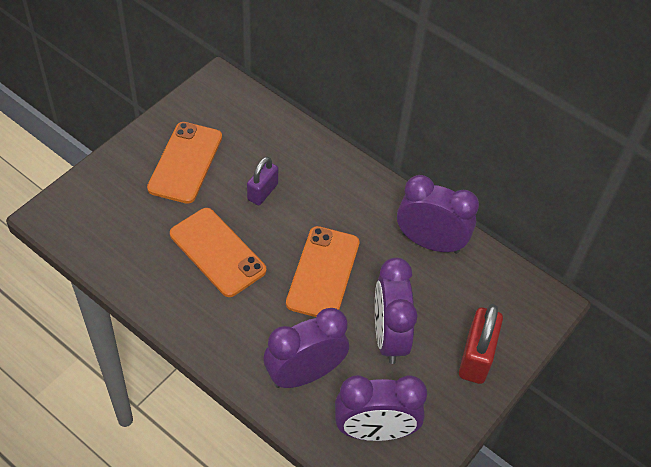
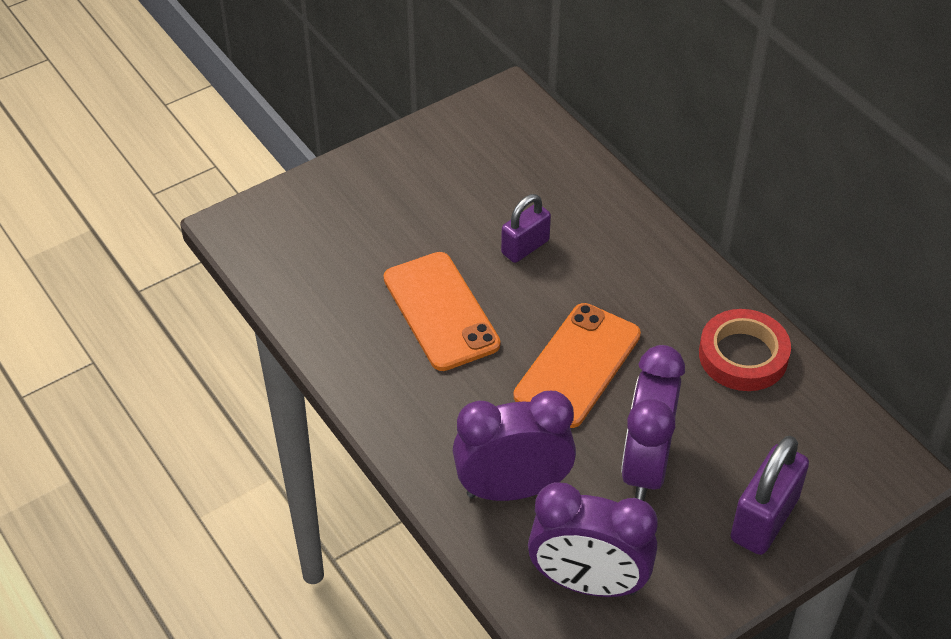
camera: 20 degrees right, 5 degrees down
(185, 162) = (432, 192): orange phone -> none
(430, 242) = (743, 355): purple clock -> red tape
(476, 357) = (764, 519): red padlock -> purple padlock

